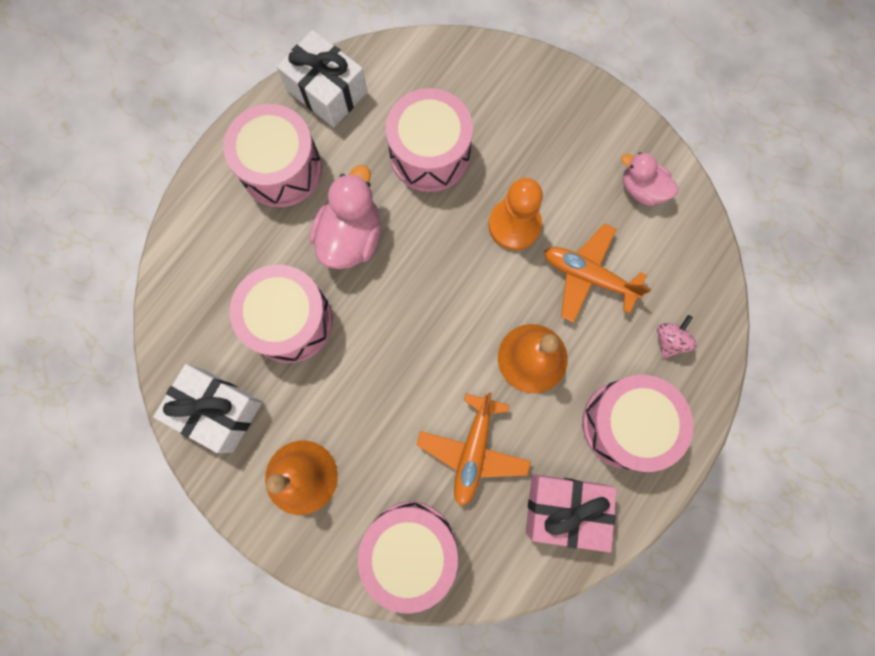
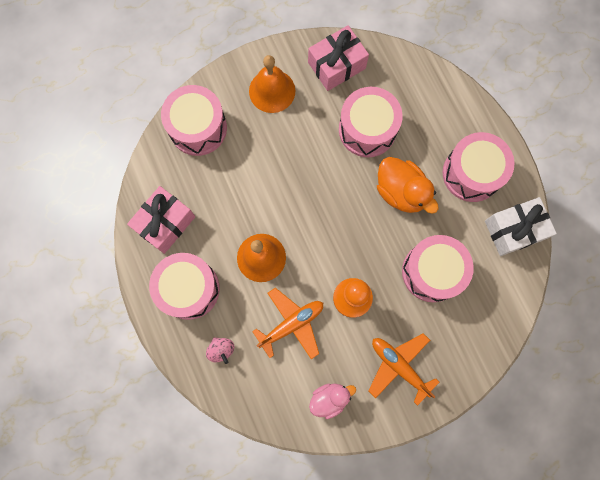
camera: 120 degrees right, 0 degrees up
(218, 410) = (336, 65): white gift -> pink gift
(351, 237) = (401, 192): pink duck -> orange duck
(473, 450) = (229, 191): orange plane -> orange plane (399, 366)

